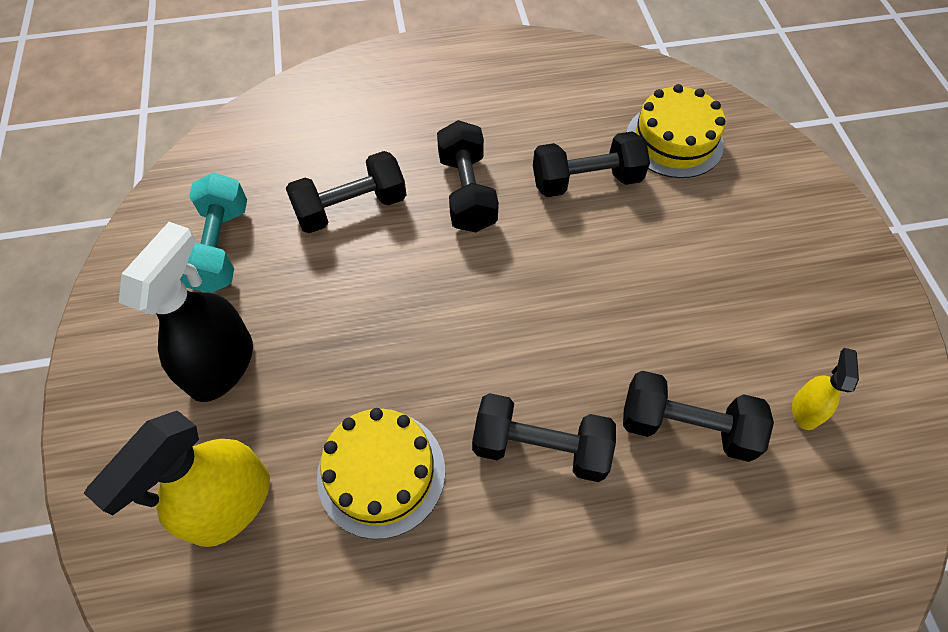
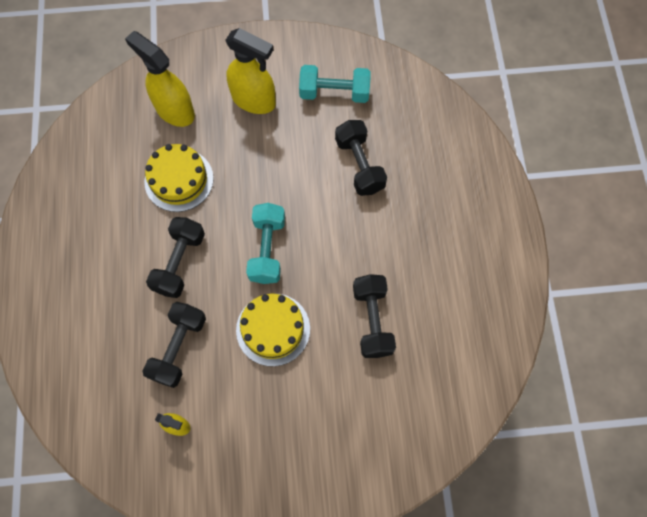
camera: 95 degrees right, 10 degrees up
(222, 364) = (254, 100): black spray bottle -> yellow spray bottle
(467, 192) = (367, 238): black dumbbell -> none
(499, 315) = (267, 249): none -> turquoise dumbbell
(674, 140) = (408, 395): yellow cake -> yellow cake (273, 329)

